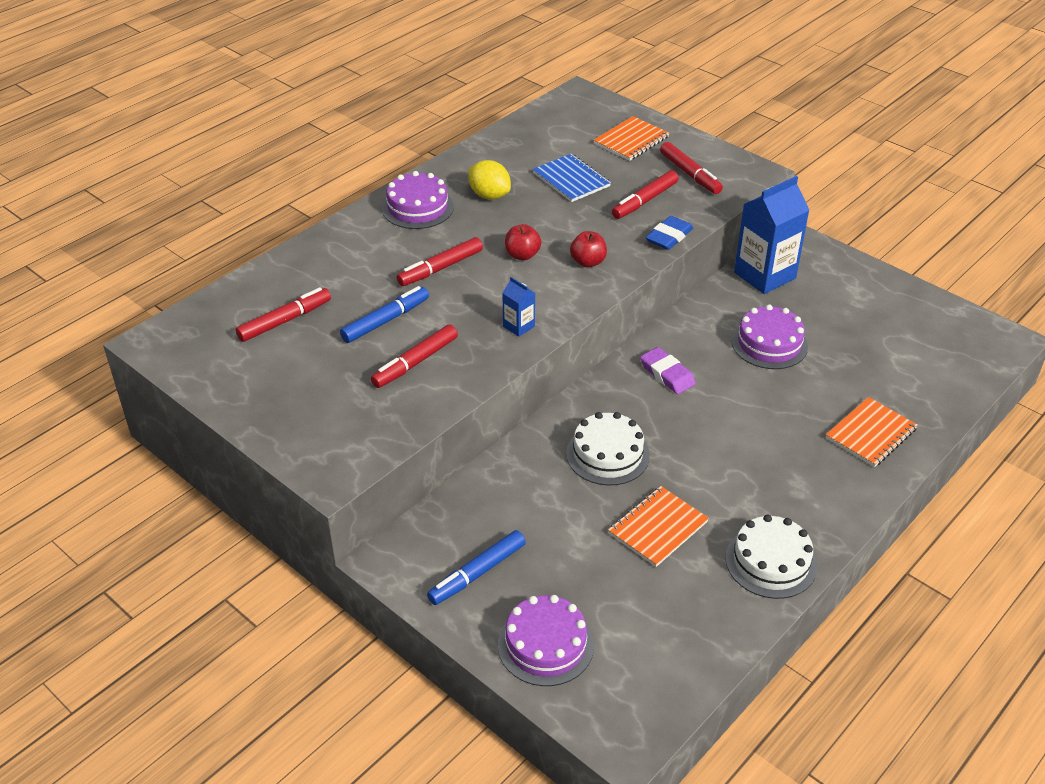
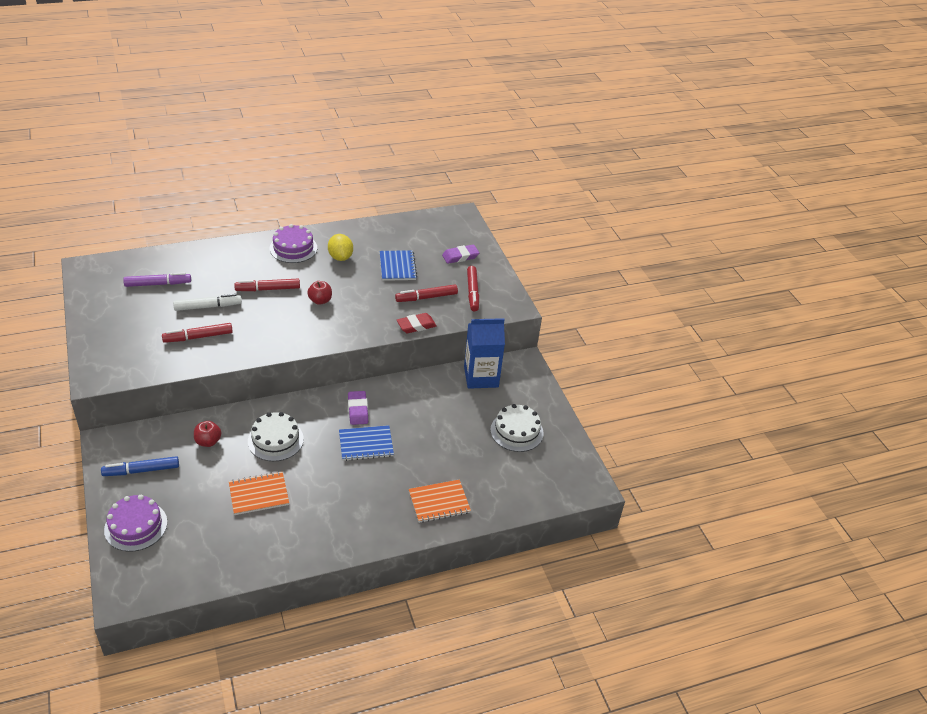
camera: 25 degrees right, 0 degrees up
(285, 321) = (158, 284): red marker -> purple marker
(385, 321) = (208, 306): blue marker -> white marker
(518, 326) = (273, 341): blue carton -> none
(588, 262) = (352, 320): red apple -> red apple (208, 441)
(631, 140) = (460, 256): orange notebook -> purple eraser
(669, 237) = (416, 325): blue eraser -> red eraser
(719, 408) = (366, 444): none -> blue notebook
(769, 343) = (438, 419): purple cake -> none
(771, 562) = (299, 545): white cake -> white cake (516, 431)

